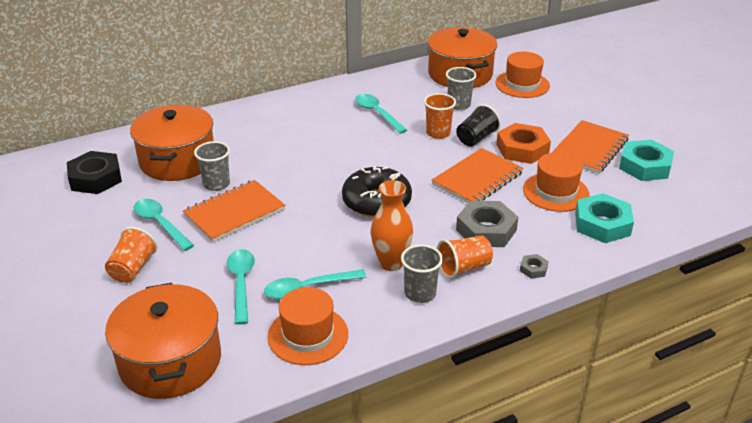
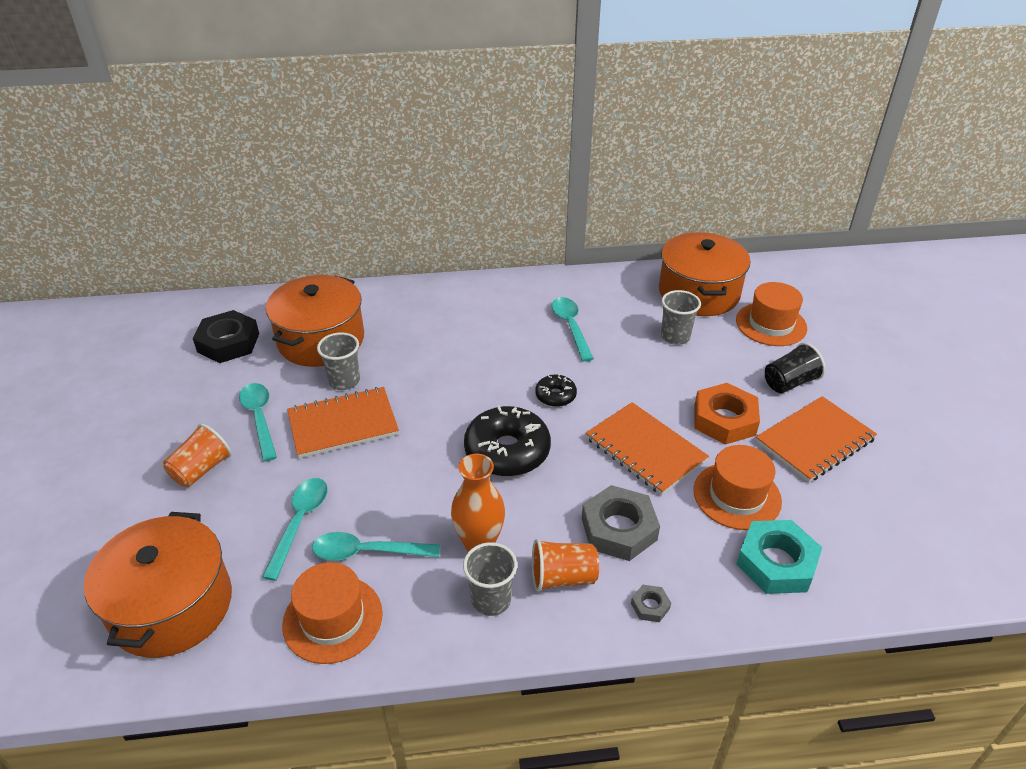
camera: 20 degrees right, 5 degrees up
(392, 159) = (555, 396): none -> black donut
(438, 133) = (629, 371): orange cup -> none
(476, 138) = (673, 390): black cup -> black cup (789, 382)
(477, 179) = (645, 449): orange notebook -> orange notebook turned 75 degrees clockwise
(645, 166) = (879, 486): turquoise nut -> none

